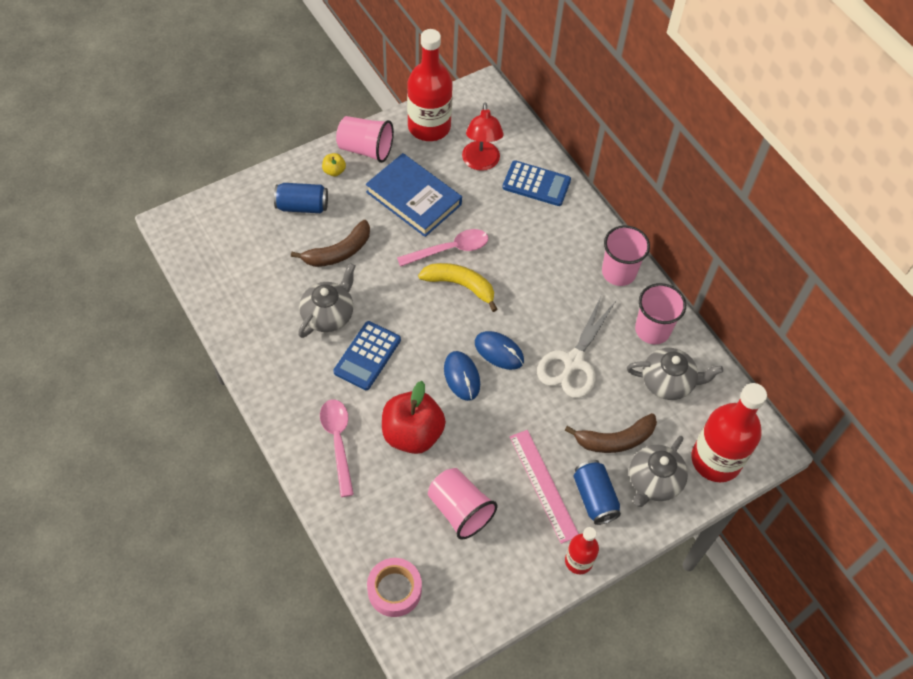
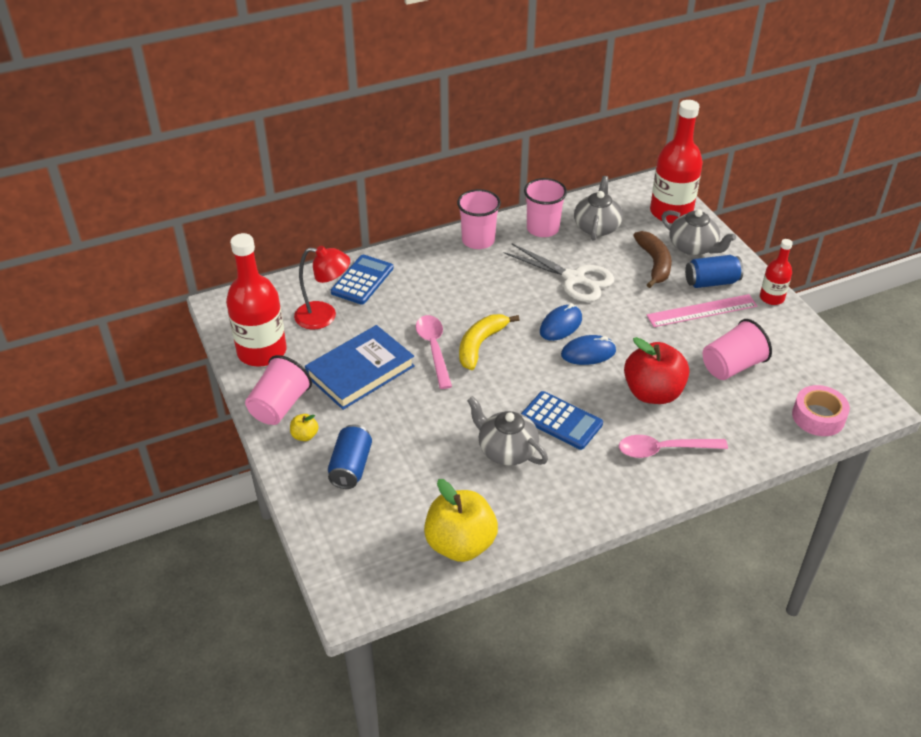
camera: 80 degrees left, 15 degrees down
(225, 289) = (460, 544): none -> yellow apple
(338, 252) = (423, 437): brown banana -> none

